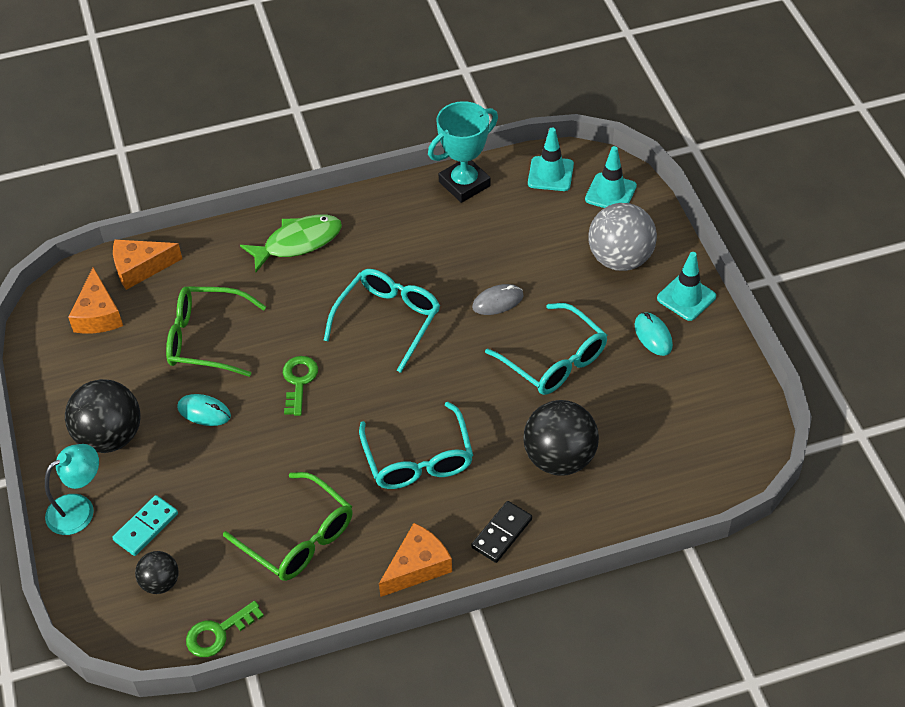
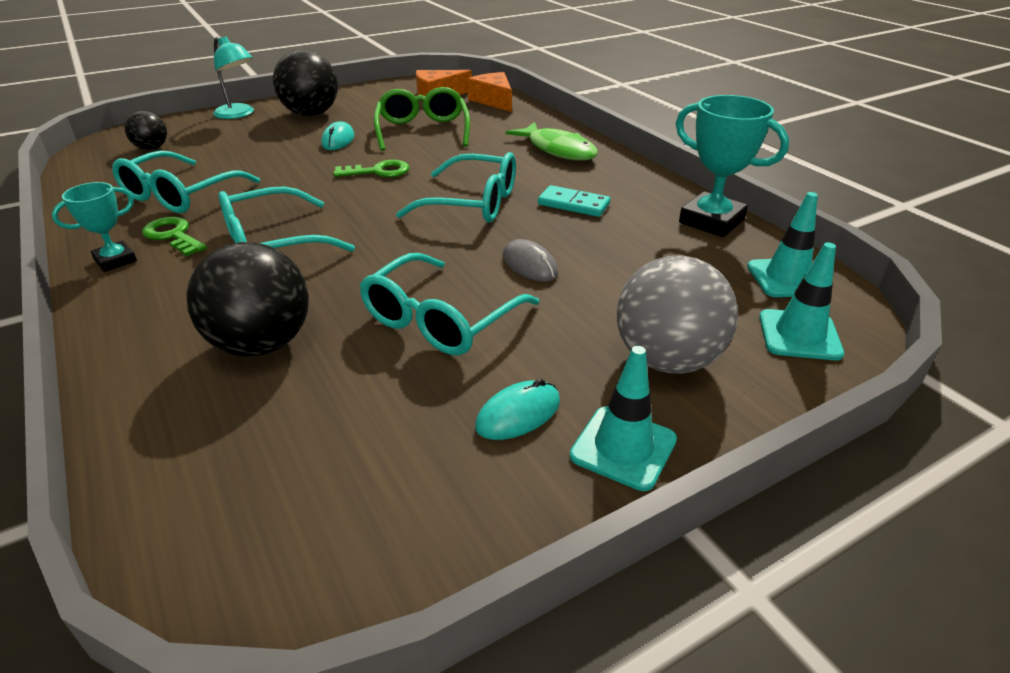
camera: 75 degrees right, 15 degrees down
(146, 527) = (213, 136): turquoise domino -> turquoise domino (573, 204)
(218, 633) = (84, 175): green key -> green key (173, 235)
(299, 538) = (180, 195): green glasses -> turquoise glasses
(417, 567) = (115, 260): orange cheese -> turquoise trophy
(501, 533) = (143, 311): black domino -> none

